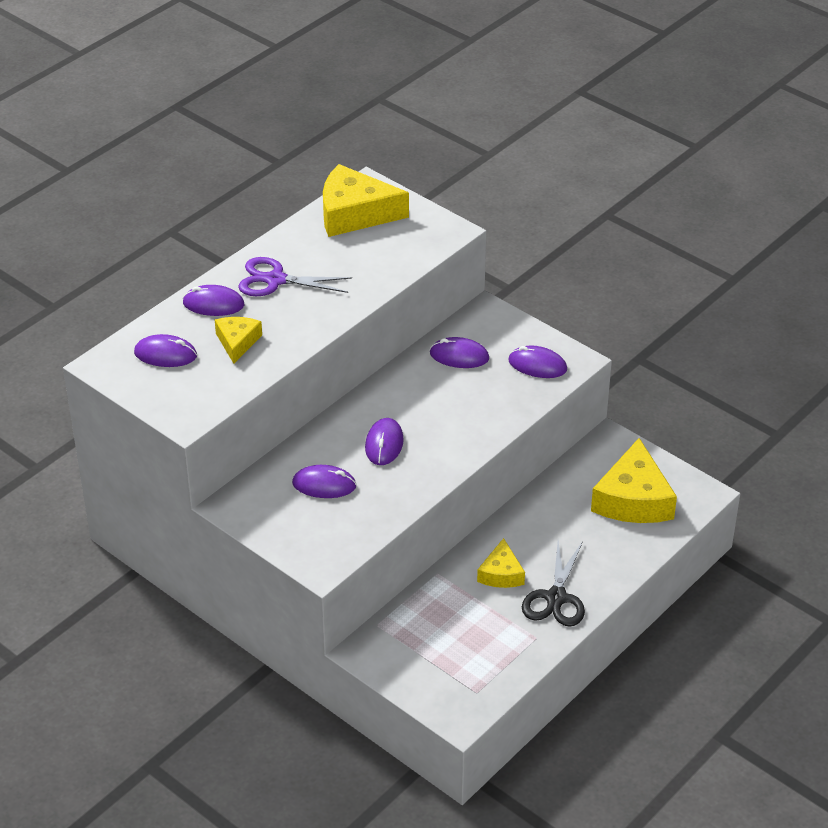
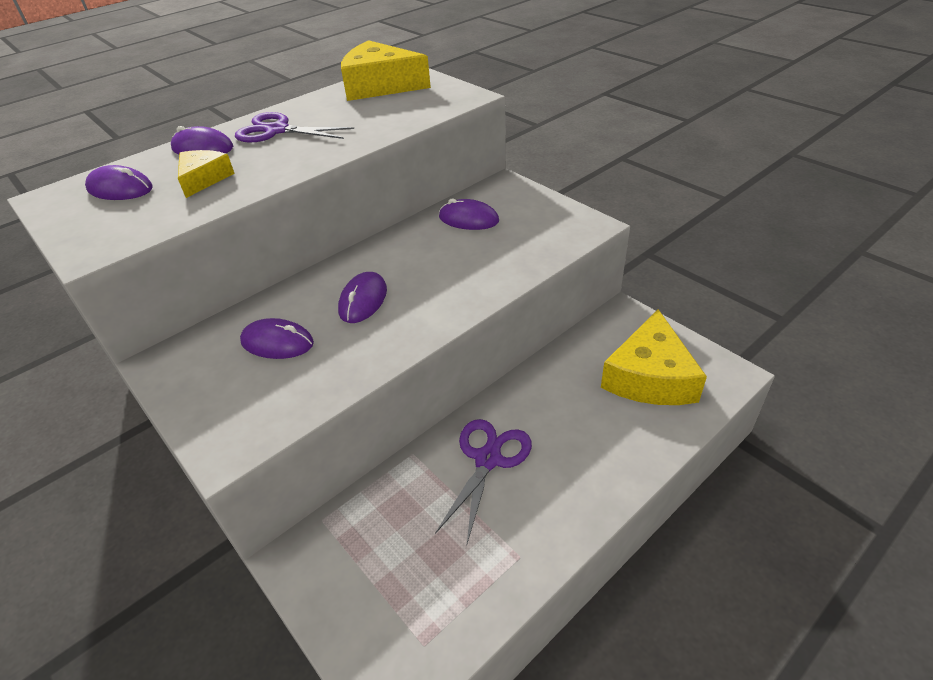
camera: 10 degrees right, 0 degrees up
(501, 573) = (488, 459): yellow cheese -> purple scissors
(537, 365) = (549, 228): purple mouse -> none
(556, 598) = (551, 498): black scissors -> none

